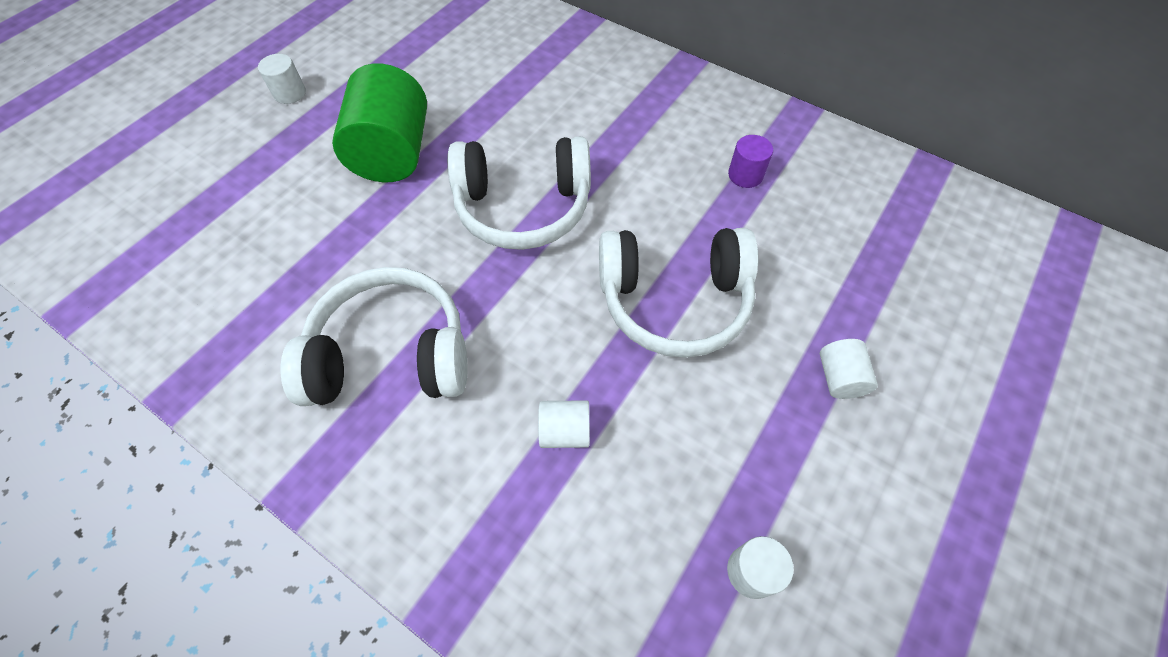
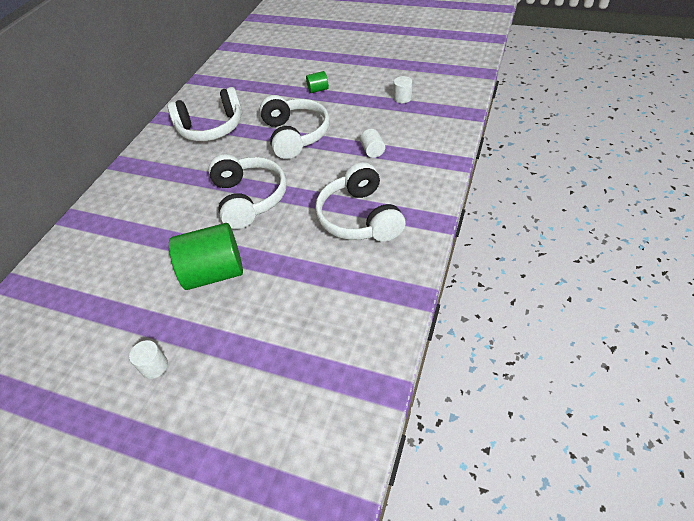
camera: 100 degrees left, 10 degrees down
(745, 175) = (211, 128): purple cylinder -> white headphones
(839, 378) = (318, 90): white cylinder -> green cylinder

